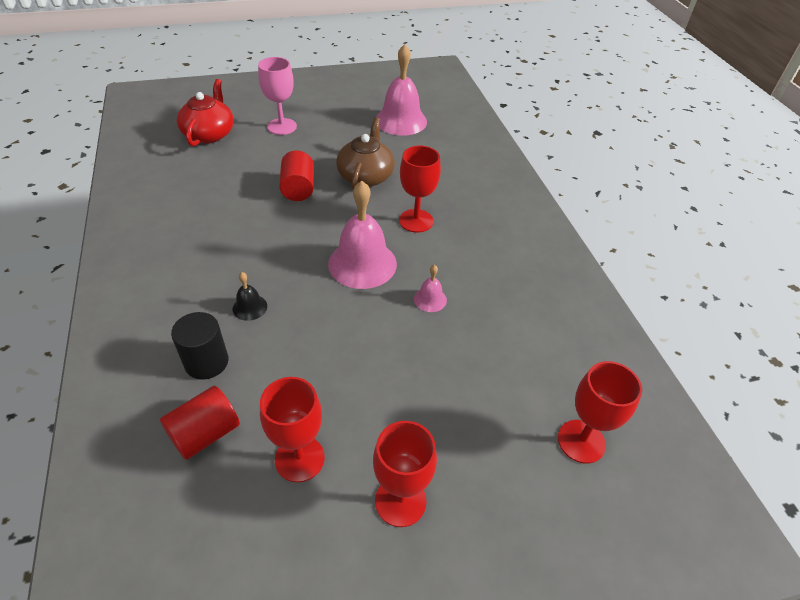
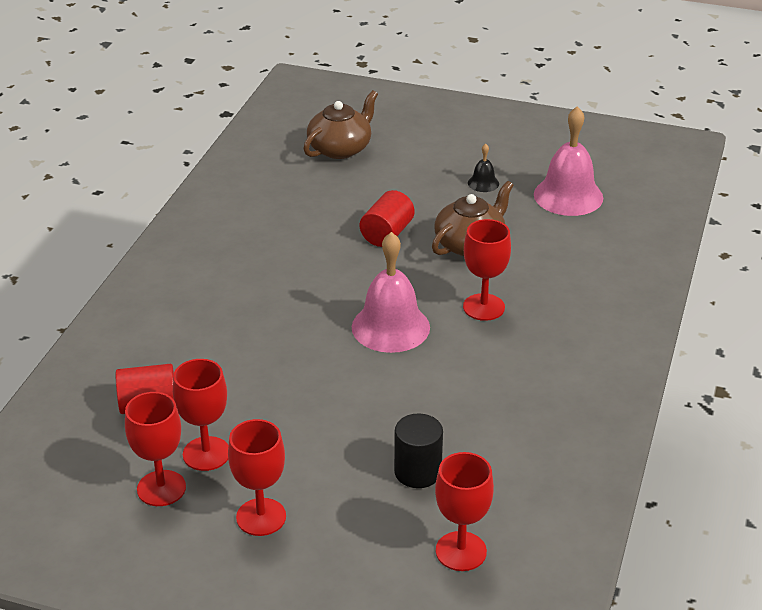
camera: 35 degrees right, 10 degrees down
(206, 362) = (186, 354): black cylinder -> black cylinder (417, 472)
(209, 134) = (340, 148): red teapot -> brown teapot
(250, 307) = (255, 325): black bell -> black bell (483, 183)
(282, 126) = (423, 162): pink goblet -> none
(283, 522) = (161, 488): none -> red goblet
(430, 299) = (429, 383): pink bell -> none

